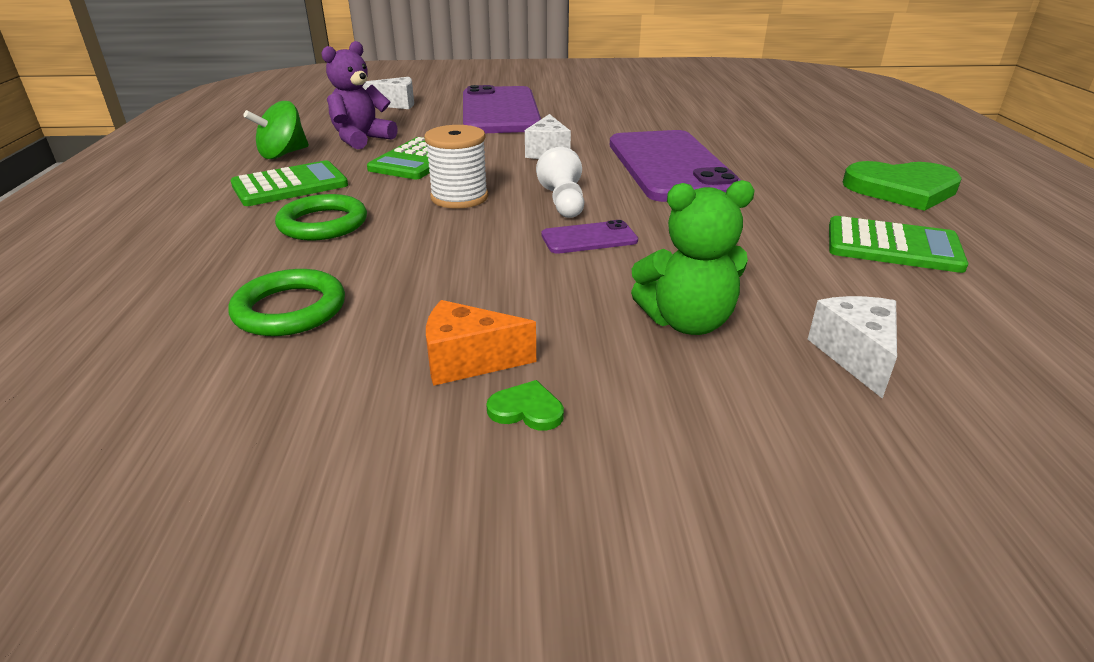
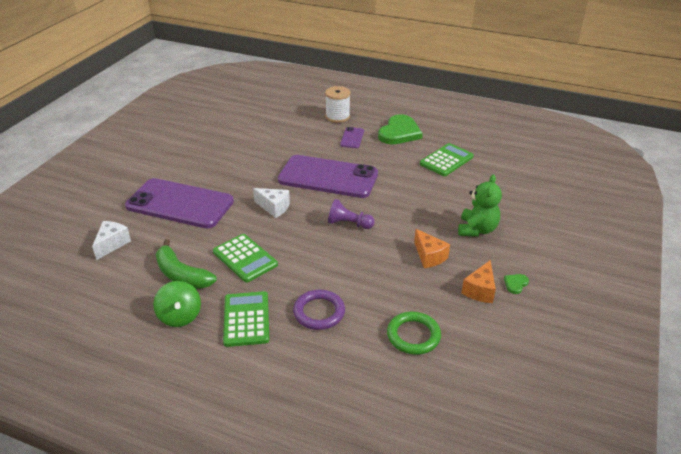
camera: 65 degrees left, 5 degrees up
(323, 224) = (319, 312): green ring -> purple ring
(361, 139) = (181, 275): purple teddy bear -> green banana
(459, 197) = (317, 256): white spool -> white spool (337, 117)
(537, 284) = (429, 256): none -> orange cheese
(563, 202) = (349, 224): white pawn -> purple pawn
(589, 238) = (394, 229): purple phone -> purple phone (352, 138)
(855, 355) = (513, 204): white cheese -> none

